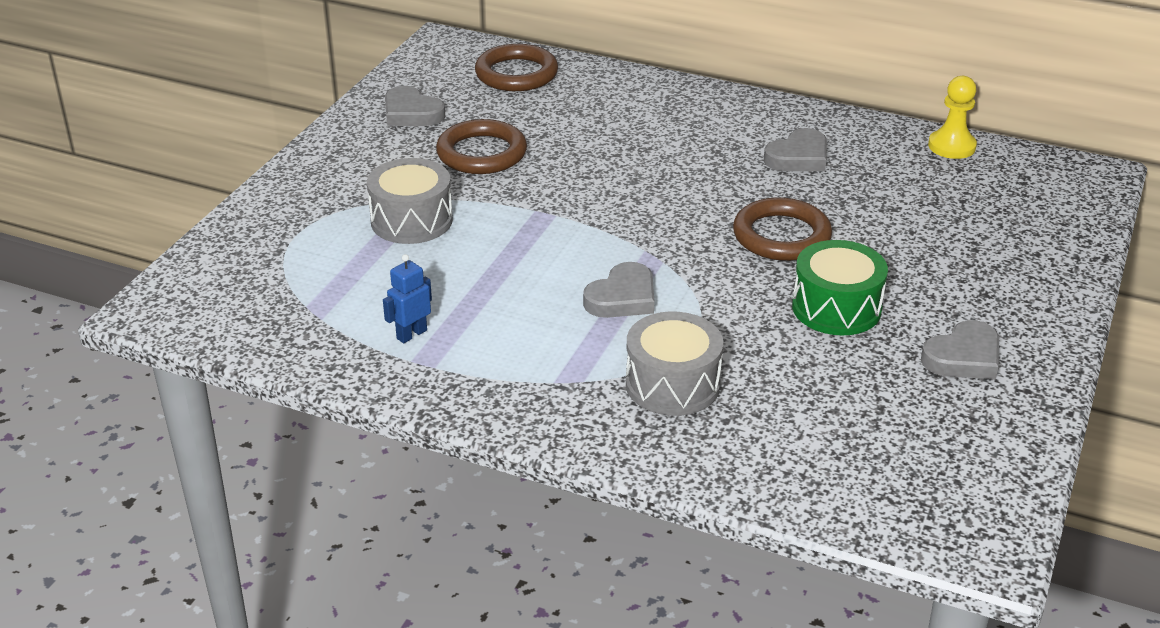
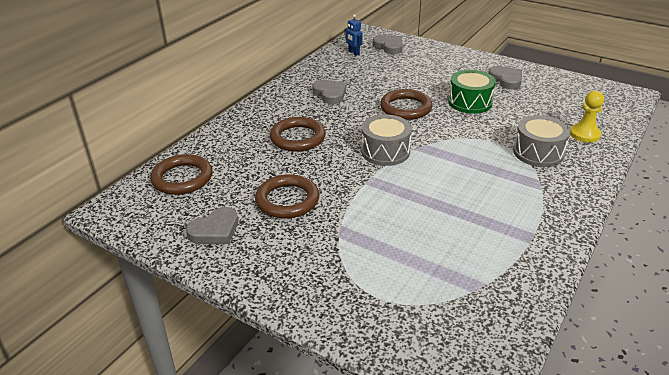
camera: 80 degrees left, 0 degrees up
(411, 220) = (368, 236): grey drum -> grey drum (385, 151)
(411, 334) = (502, 241): blue robot -> blue robot (354, 53)
(622, 297) = (461, 160): grey heart -> grey heart (389, 47)
(643, 143) = (297, 138): none -> brown ring
(951, 146) = (333, 56): yellow pawn -> yellow pawn (584, 134)

